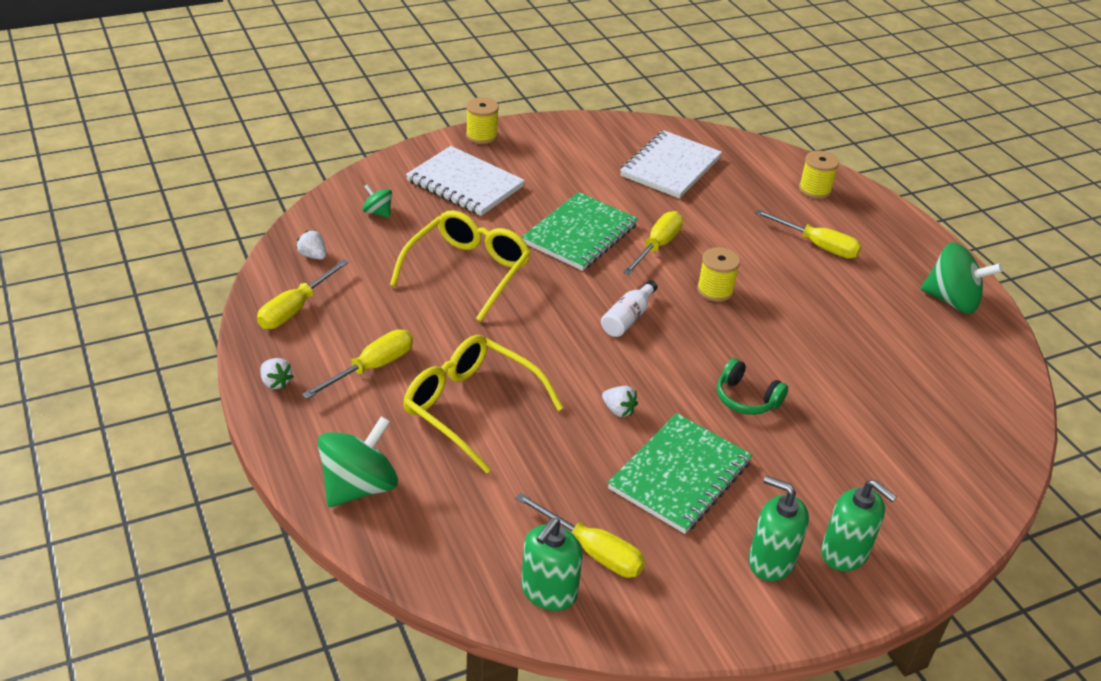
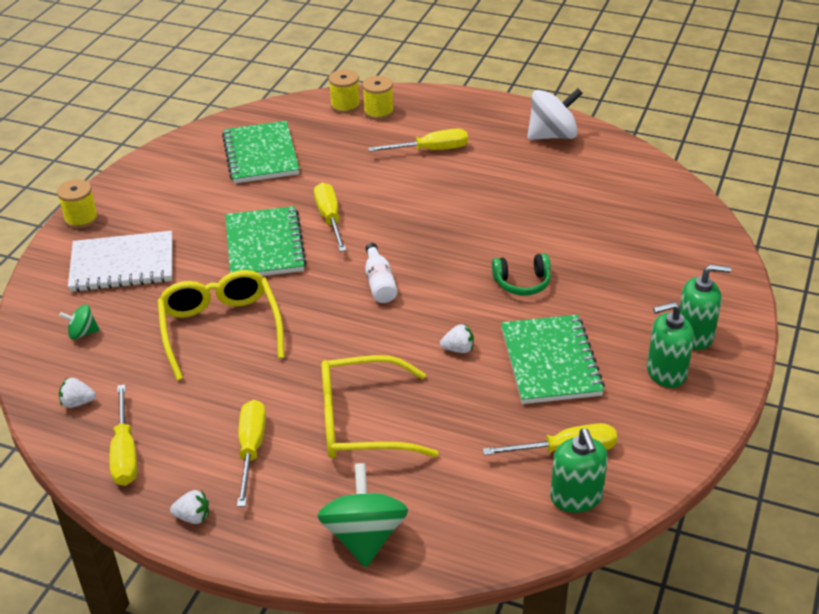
camera: 40 degrees left, 0 degrees up
(670, 167) = (261, 155): white notebook -> green notebook
(715, 290) = (408, 224): yellow spool -> yellow spool (345, 105)
(951, 301) = (552, 135): green spinning top -> white spinning top

